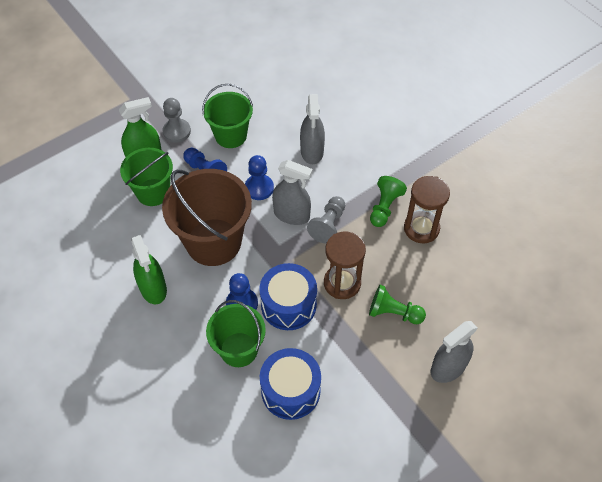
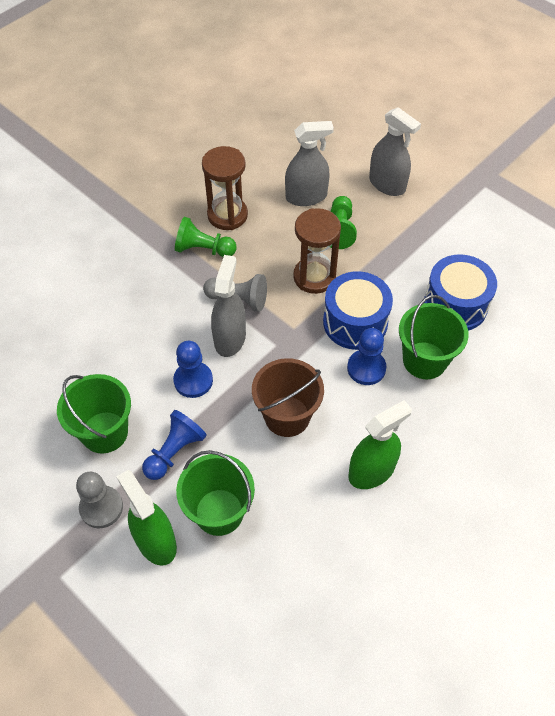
camera: 100 degrees left, 0 degrees up
(213, 242) = (287, 416): brown bucket -> brown bucket, size x0.63
(312, 151) = (125, 331): grey spray bottle -> grey spray bottle (306, 197)

